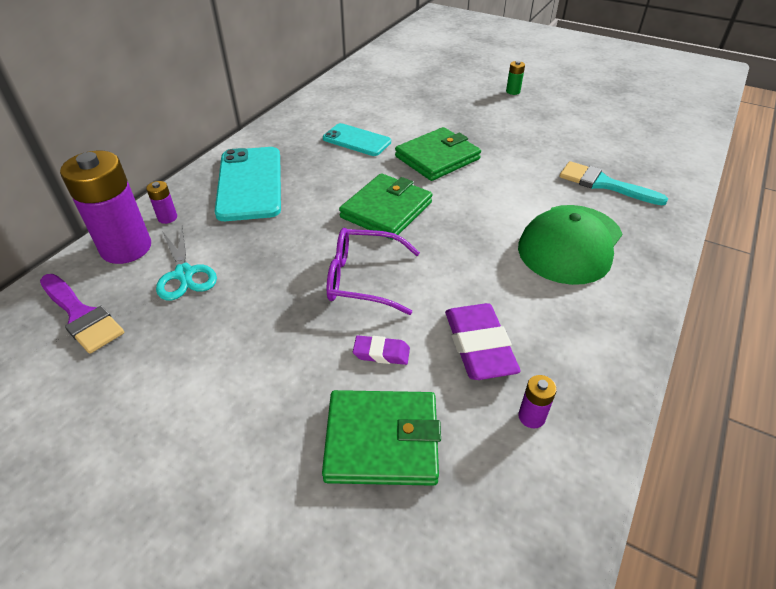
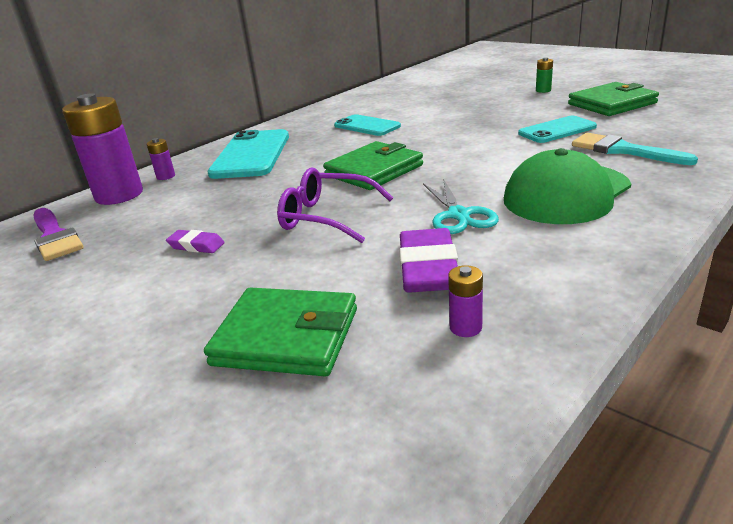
camera: 15 degrees right, 15 degrees down
(184, 274) = (159, 212): turquoise scissors -> turquoise scissors (459, 215)
(381, 353) = (319, 270): purple eraser -> purple eraser (196, 245)
(437, 158) = (443, 135): green wallet -> green wallet (611, 104)
(540, 153) = (557, 130): none -> turquoise phone

